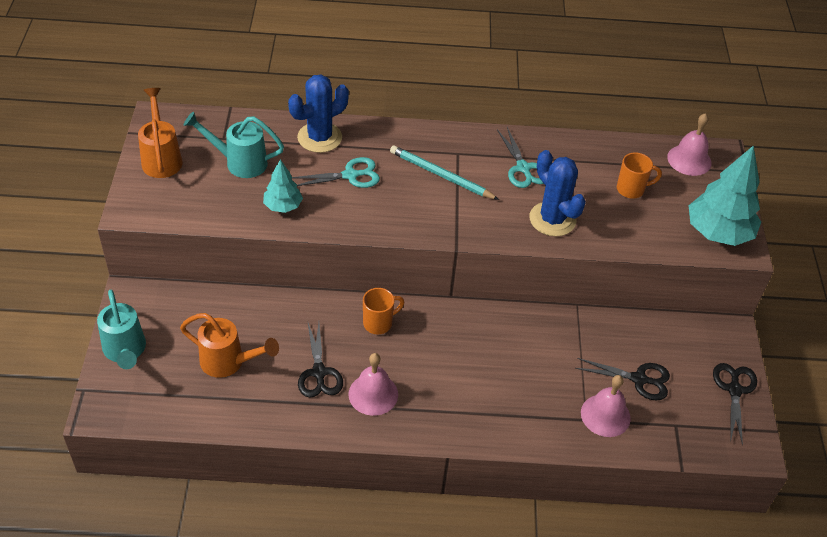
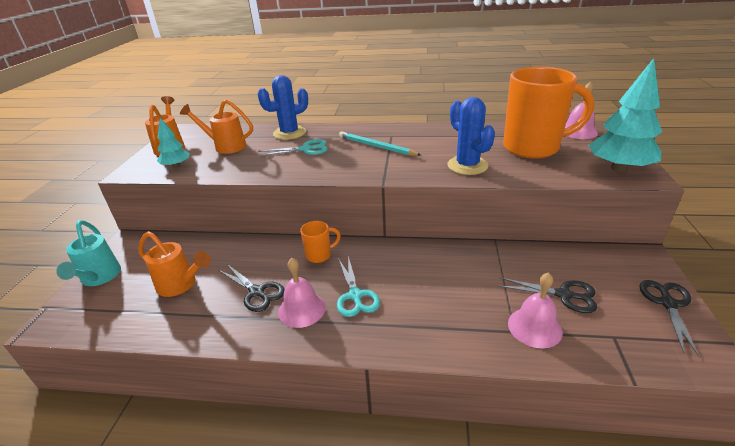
camera: 10 degrees right, 15 degrees down
(240, 162) = (226, 146): turquoise watering can -> orange watering can
(283, 206) = (247, 166): turquoise tree -> turquoise tree (176, 166)
(319, 372) = (257, 292): black scissors -> black scissors turned 45 degrees counterclockwise
(523, 168) = (442, 141): turquoise scissors -> turquoise scissors (355, 295)
(631, 189) = (533, 148): orange mug -> orange mug, size x2.31

